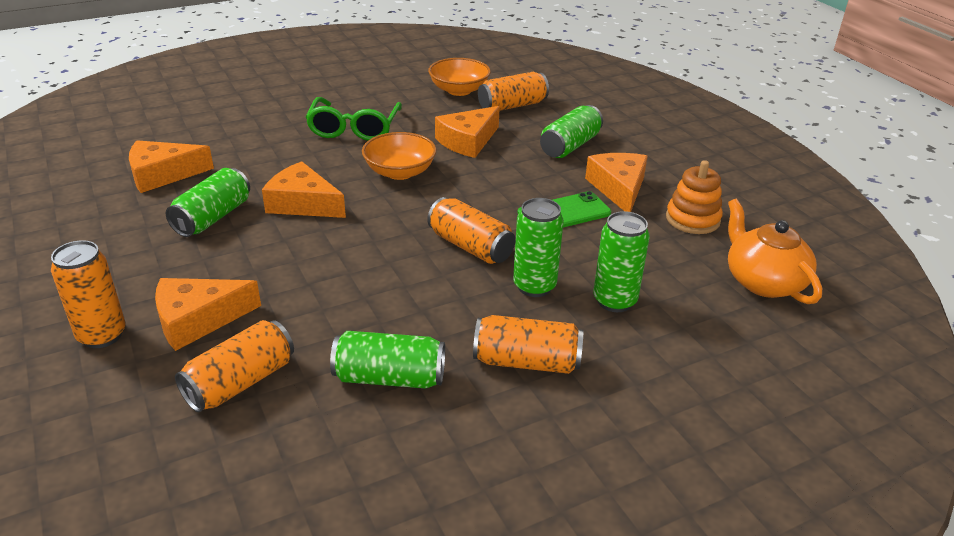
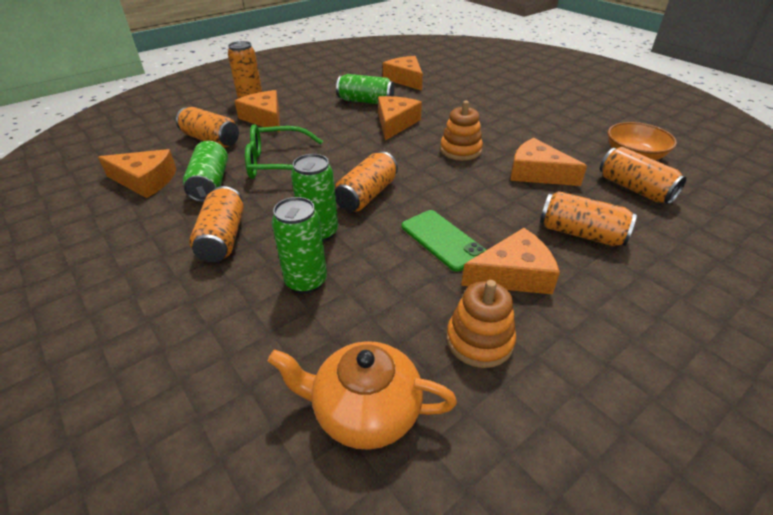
camera: 80 degrees right, 5 degrees up
(347, 455) = (145, 181): none -> orange cheese
(354, 128) = (513, 122): green glasses -> green glasses (277, 163)
(400, 172) = (460, 150): orange bowl -> orange stacking toy
(570, 146) = (581, 233): green can -> orange can
(763, 281) = (365, 410): orange teapot -> orange teapot turned 135 degrees counterclockwise

